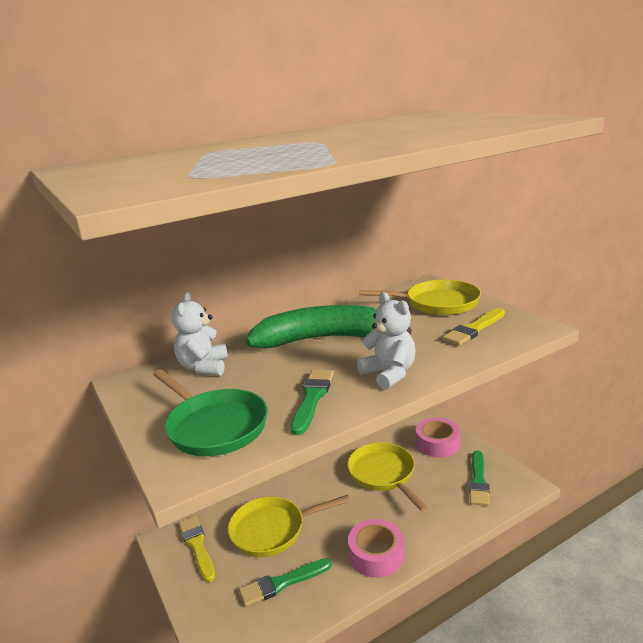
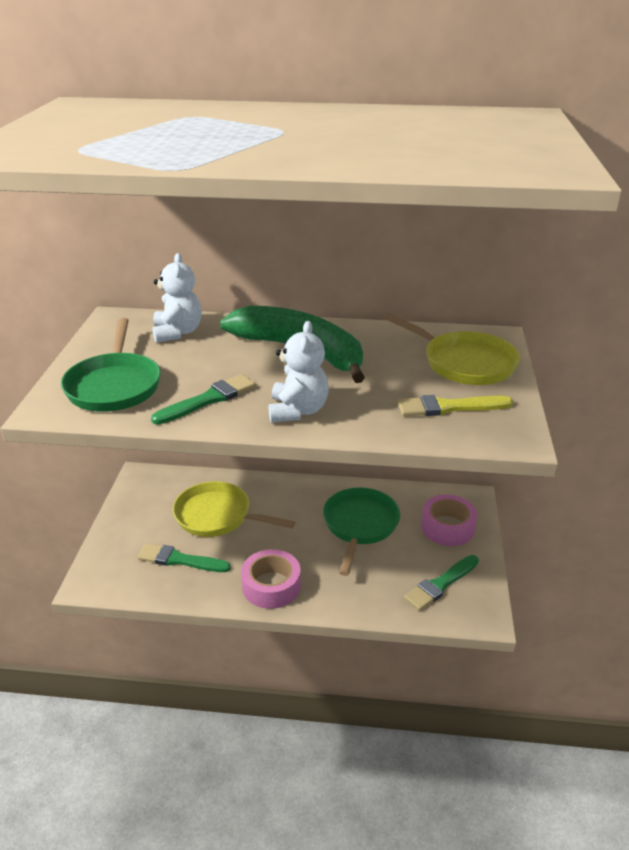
camera: 35 degrees right, 10 degrees up
(197, 546) = (154, 495): yellow brush -> none
(204, 367) = (177, 332): white teddy bear -> white teddy bear turned 135 degrees clockwise
(384, 474) = (359, 525): yellow pan -> green pan

